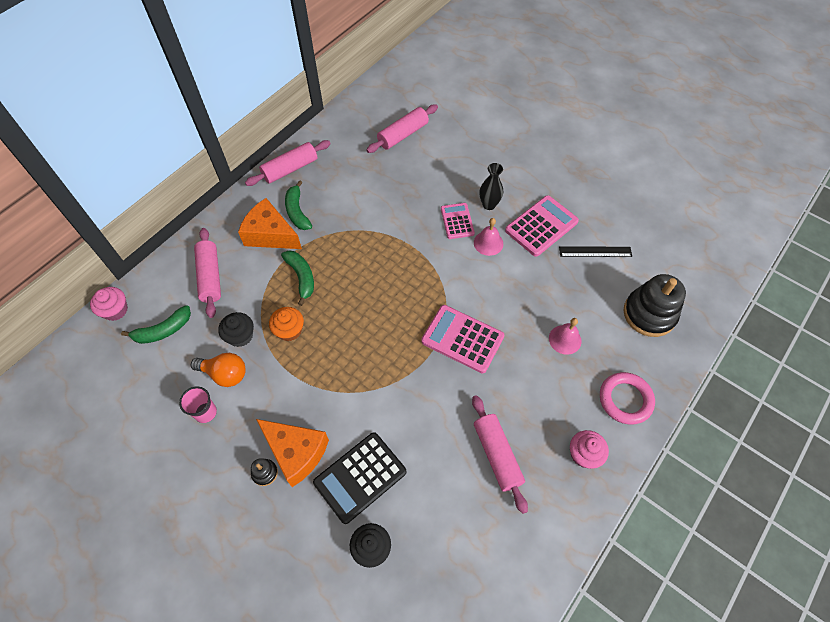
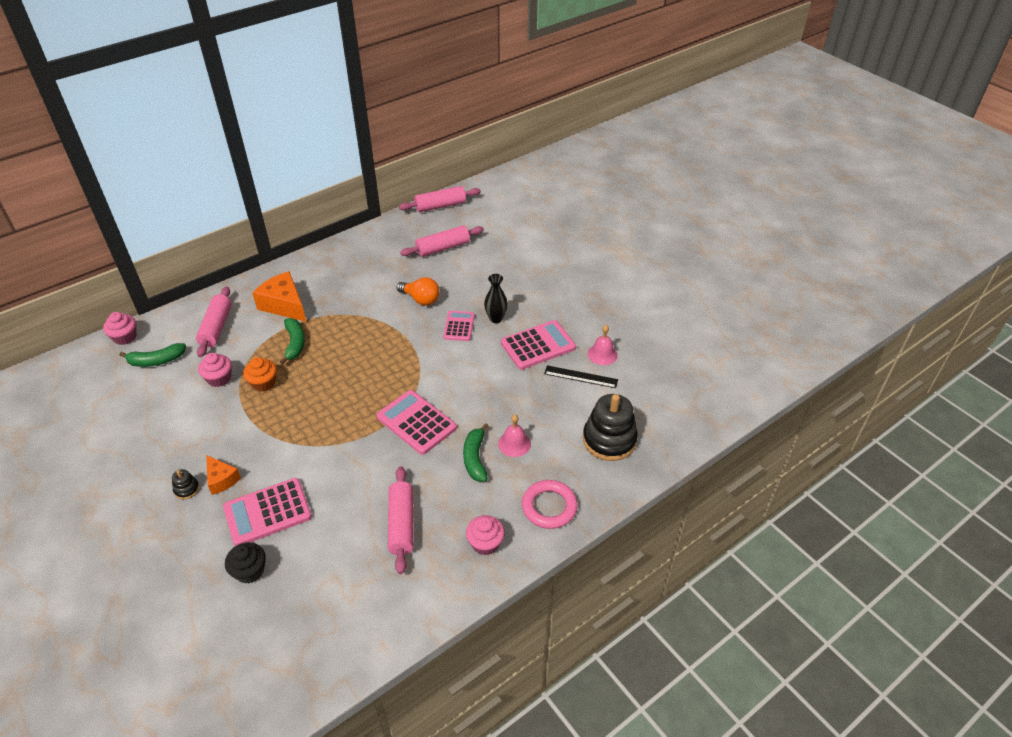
camera: 15 degrees right, 15 degrees down
(205, 412) = (160, 431): pink cup -> none
(225, 374) = (191, 405): orange light bulb -> orange light bulb (421, 299)
(240, 336) = (219, 378): black cupcake -> pink cupcake
(290, 169) = (327, 257): pink rolling pin -> pink rolling pin (440, 206)
(296, 452) = (221, 479): orange cheese -> orange cheese, size x0.58
(297, 211) = (317, 291): green banana -> green banana (475, 458)
(360, 477) = (267, 512): black calculator -> pink calculator
(488, 243) = (480, 349): pink bell -> pink bell (602, 354)

